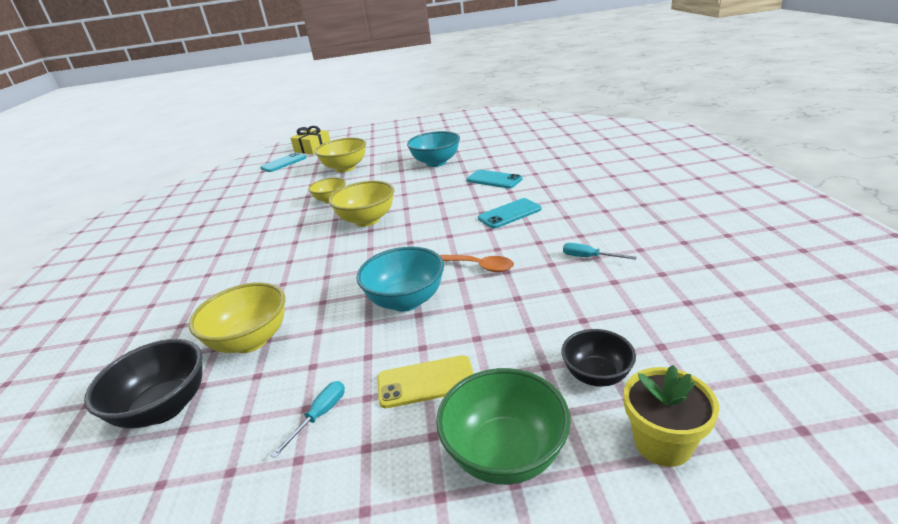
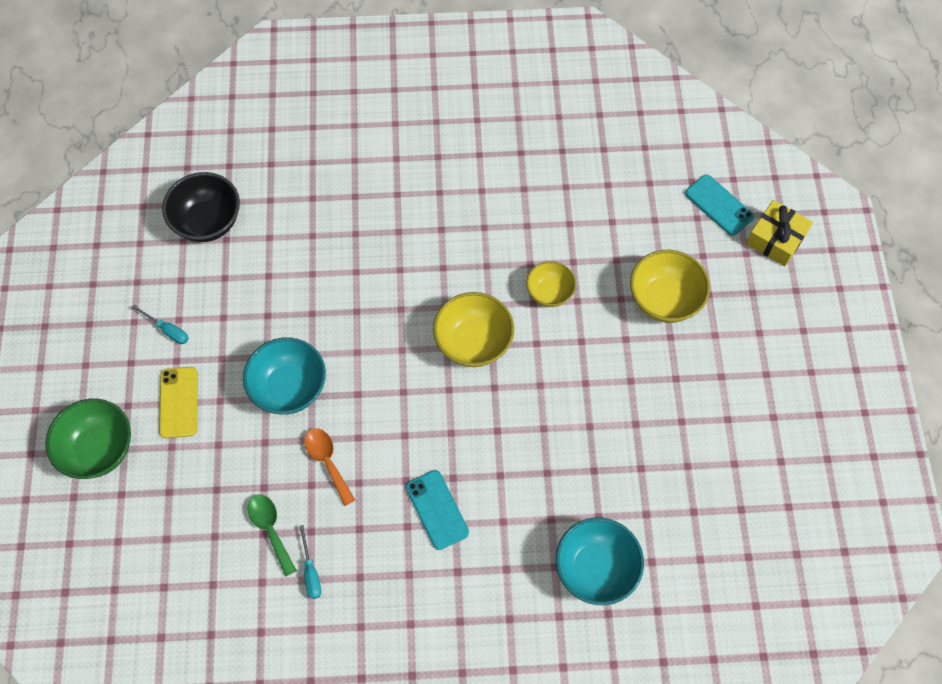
camera: 90 degrees right, 35 degrees up
(251, 340) = (270, 263): yellow bowl -> none
(436, 163) = (643, 432): turquoise bowl -> turquoise bowl (595, 568)
(481, 266) = (327, 461): orange spoon -> orange spoon turned 120 degrees clockwise
(494, 180) = (549, 506): turquoise phone -> none
(559, 286) = (270, 529): none -> green spoon
(589, 257) = (311, 572): turquoise screwdriver -> turquoise screwdriver turned 135 degrees clockwise
(596, 375) = (148, 527): black bowl -> none
(662, 443) = (77, 549): yellow flower pot -> none

